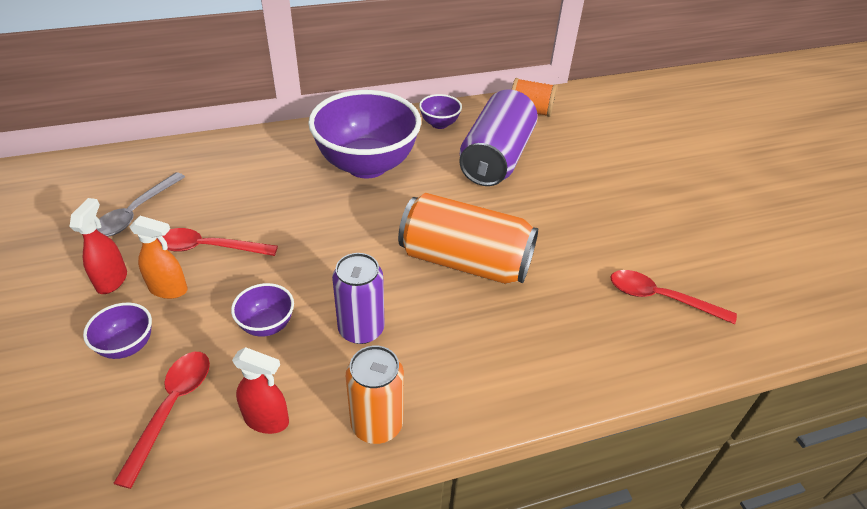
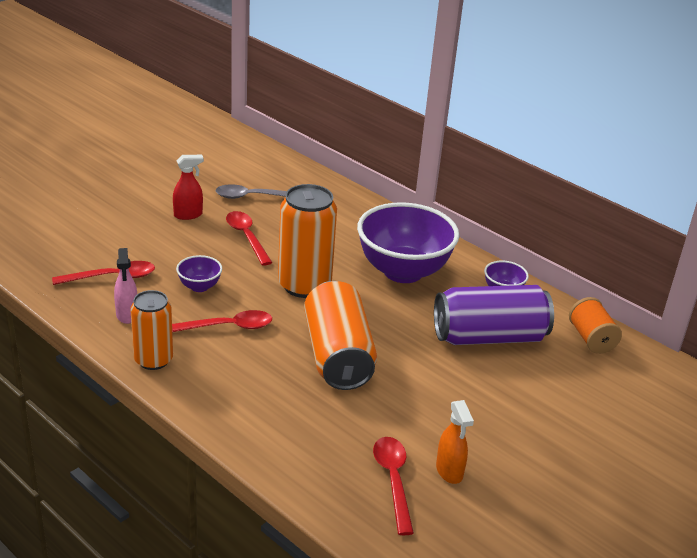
camera: 60 degrees right, 10 degrees down
(127, 346) = (143, 243): purple bowl -> none
(168, 289) = (198, 238): orange spray bottle -> orange spray bottle (449, 471)
(267, 420) = (127, 315): red spray bottle -> pink spray bottle
(335, 238) = (304, 285): none -> orange can
(361, 329) = (227, 327): purple can -> red spoon

